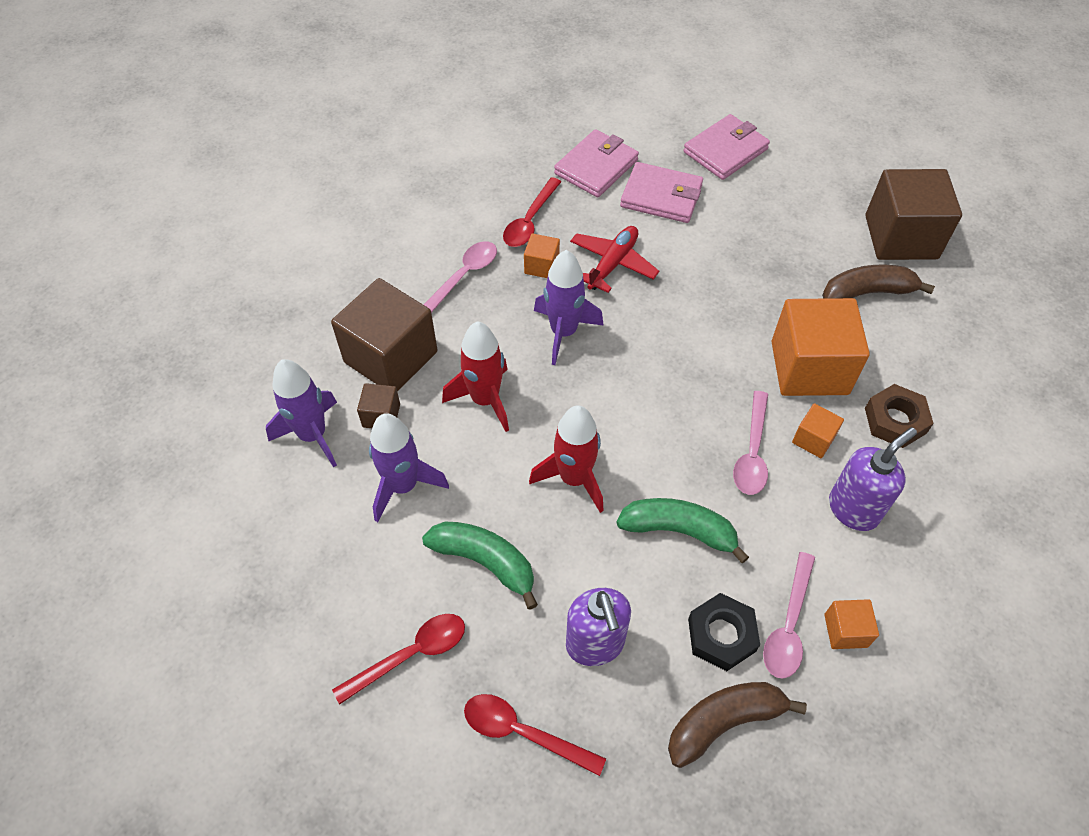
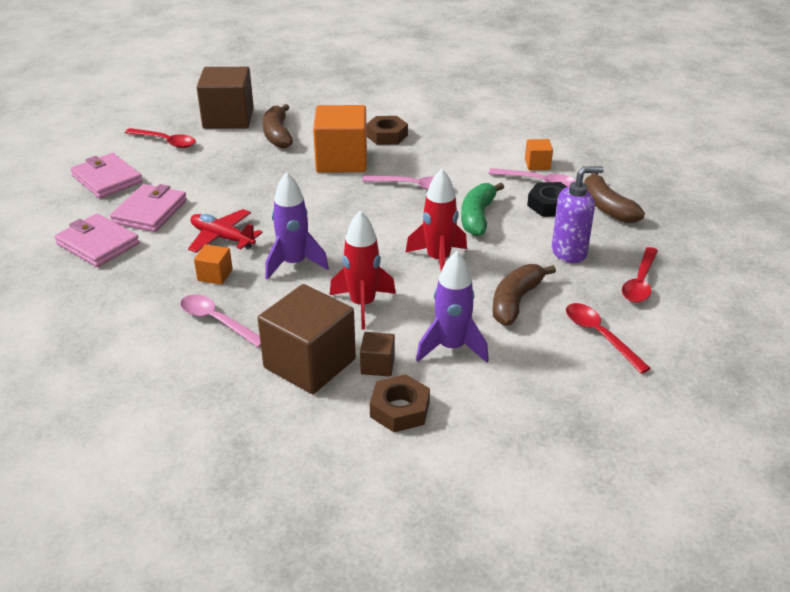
camera: 90 degrees left, 20 degrees down
(313, 435) = (399, 409): purple rocket -> brown nut
(485, 562) = (516, 301): green banana -> brown banana
(530, 221) = (155, 282): red spoon -> red spoon (165, 142)
(813, 439) = (401, 164): orange cube -> none
(853, 509) = (454, 155): purple soap dispenser -> none

